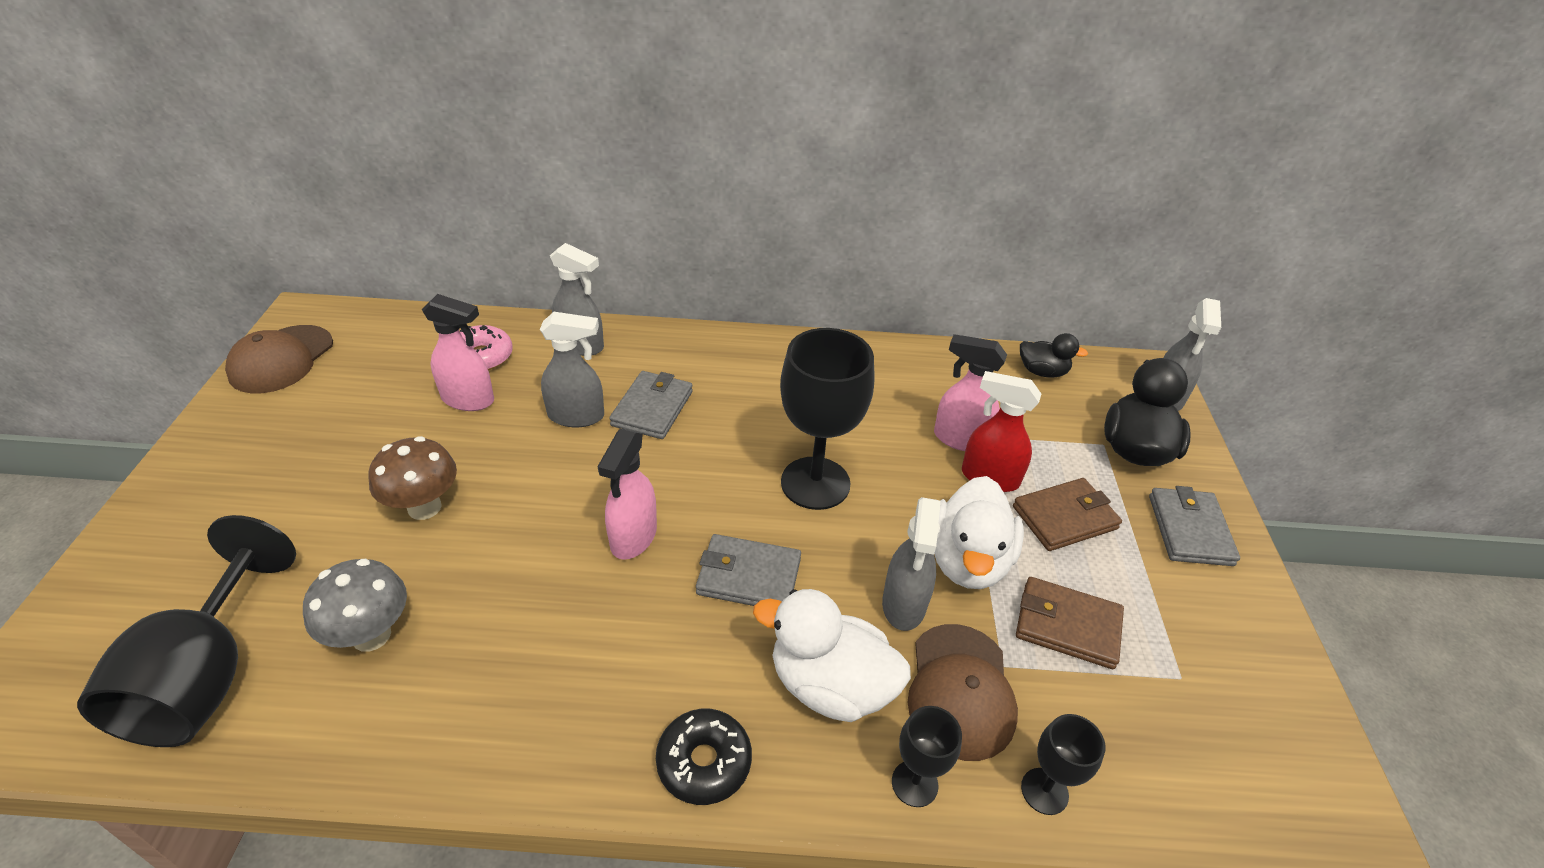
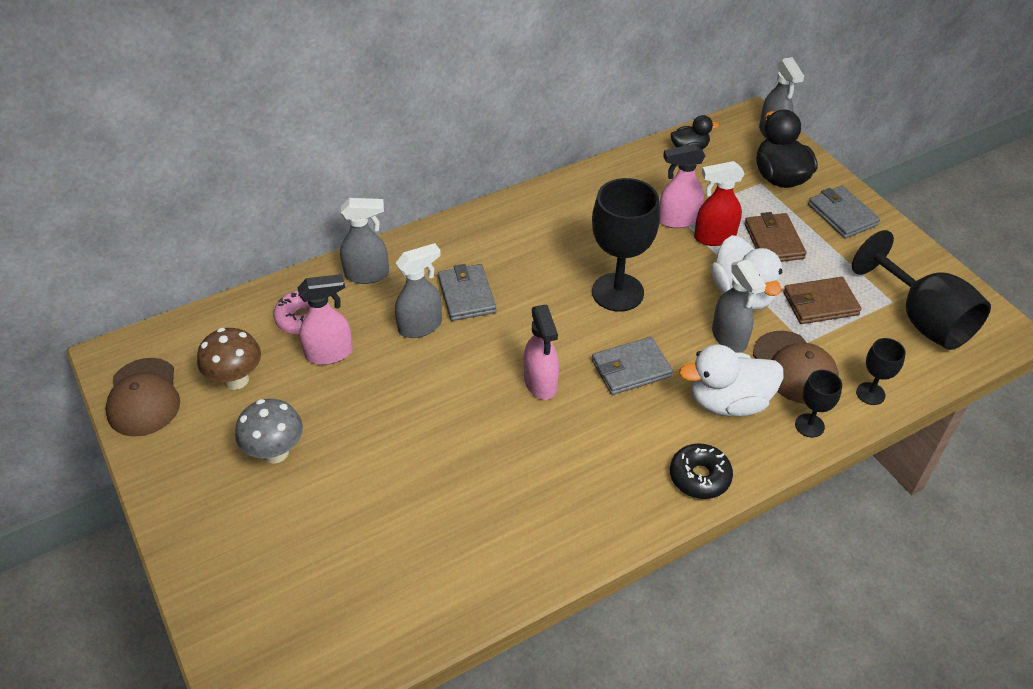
camera: 30 degrees left, 5 degrees up
(206, 675) = (365, 605): black goblet -> black goblet (921, 319)
(371, 635) = (442, 525): grey mushroom -> grey mushroom (275, 452)
(424, 507) = (385, 437): brown mushroom -> brown mushroom (236, 380)
(1065, 518) = (774, 241): brown wallet -> brown wallet turned 45 degrees counterclockwise

